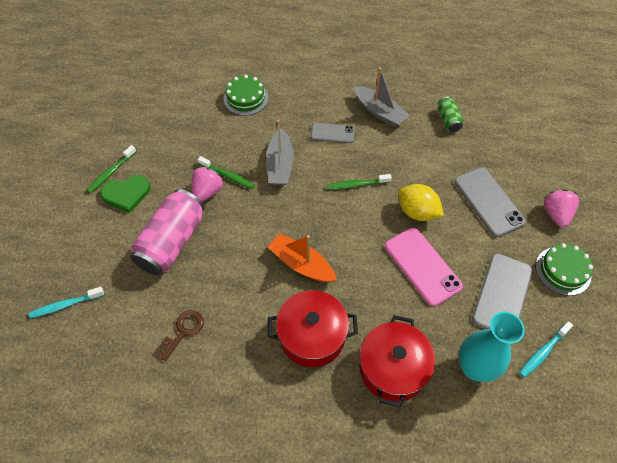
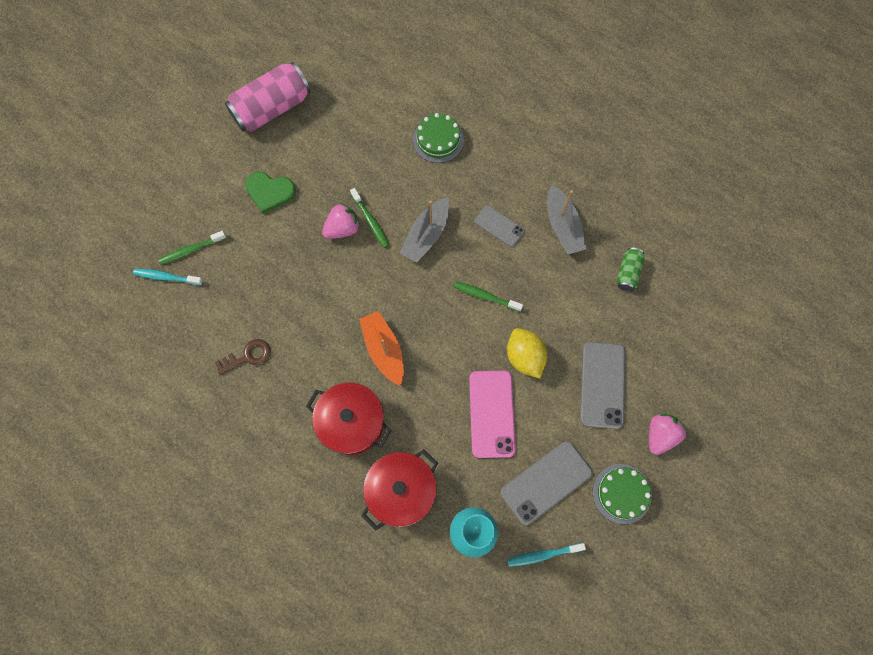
camera: 30 degrees right, 15 degrees up
(111, 172) = (267, 161): green toothbrush -> green toothbrush (191, 250)
(172, 242) = (284, 264): pink can -> pink can (272, 108)

